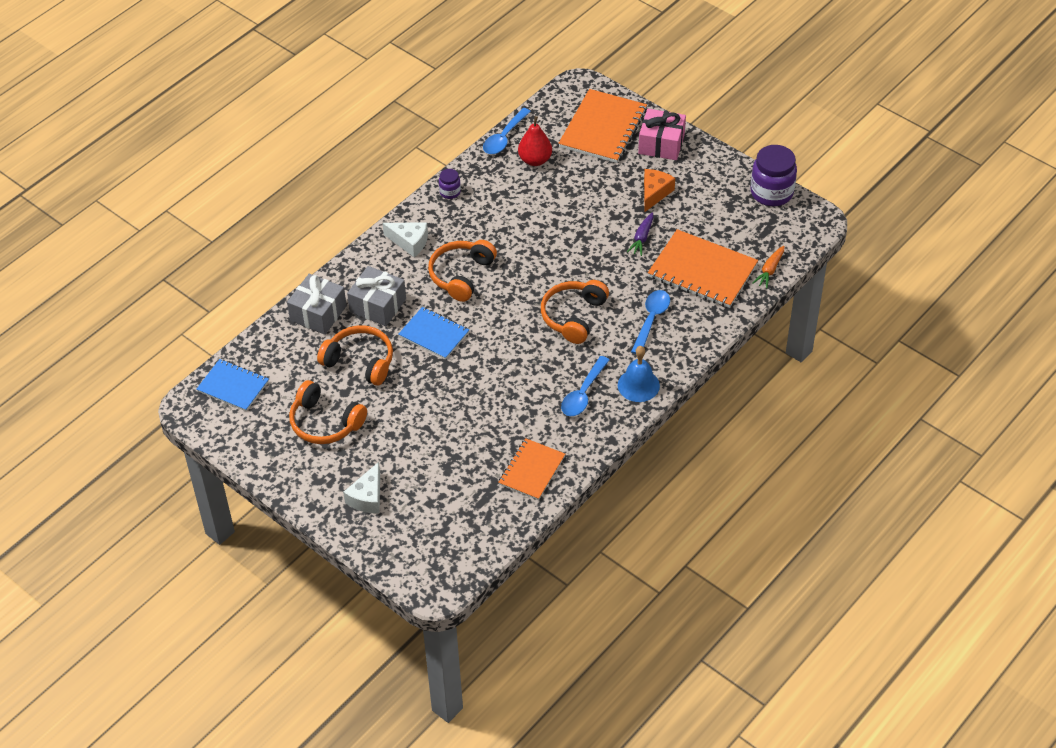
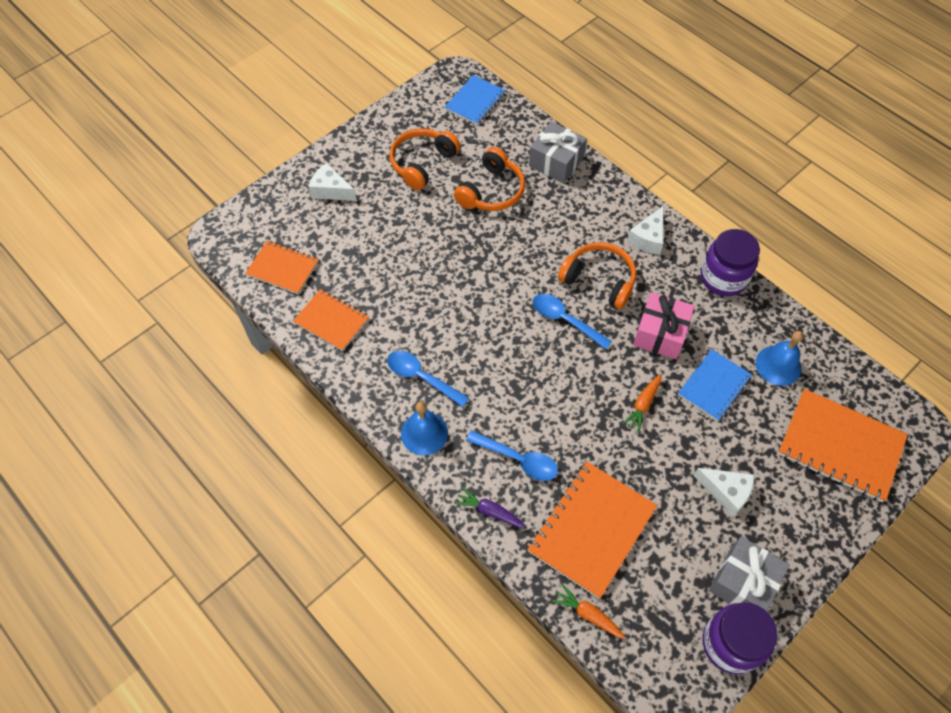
camera: 95 degrees right, 10 degrees up
(378, 305) = (562, 208): grey gift -> grey gift (743, 582)
(434, 334) = (519, 251): blue notebook -> blue notebook (714, 386)
(450, 192) = (723, 278): purple jar -> purple jar, size x2.02
(474, 522) = (283, 268): none -> orange notebook
(504, 137) = (814, 337): blue spoon -> blue spoon (565, 320)
(535, 160) = (778, 365): red pear -> blue bell
(573, 316) = (531, 380): orange headphones -> none
(586, 243) = (643, 405): none -> orange carrot
(642, 238) = (649, 466): purple carrot -> purple carrot (489, 511)
(654, 193) = (726, 492): orange cheese -> white cheese
(661, 144) = (816, 512): pink gift -> pink gift (660, 333)

